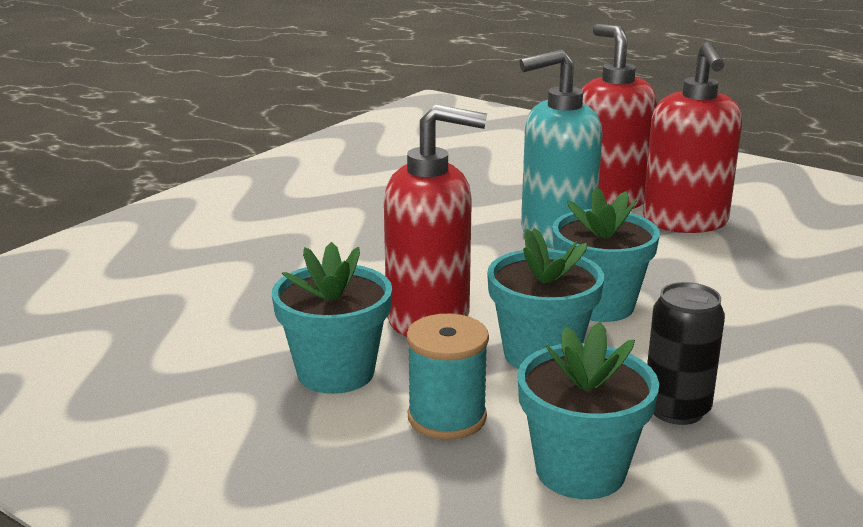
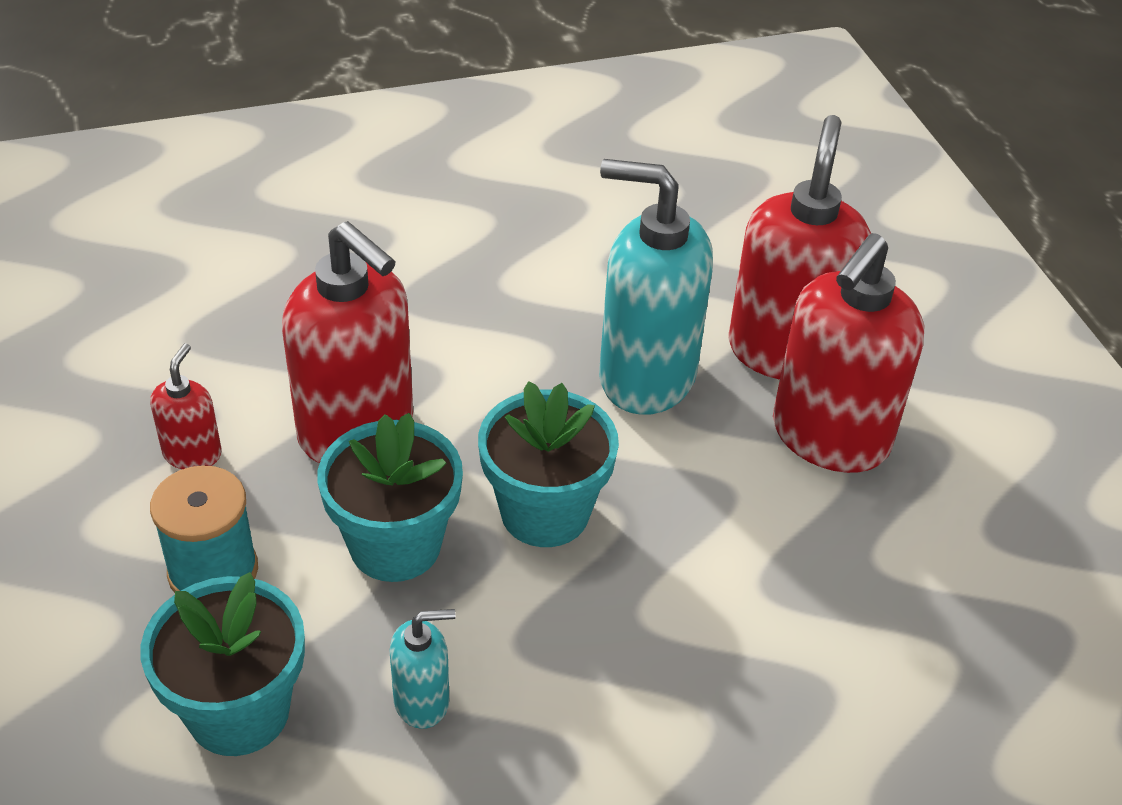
camera: 35 degrees right, 20 degrees up
(336, 372) = (192, 453): turquoise flower pot -> red soap dispenser
(676, 409) = (422, 701): black can -> turquoise soap dispenser

